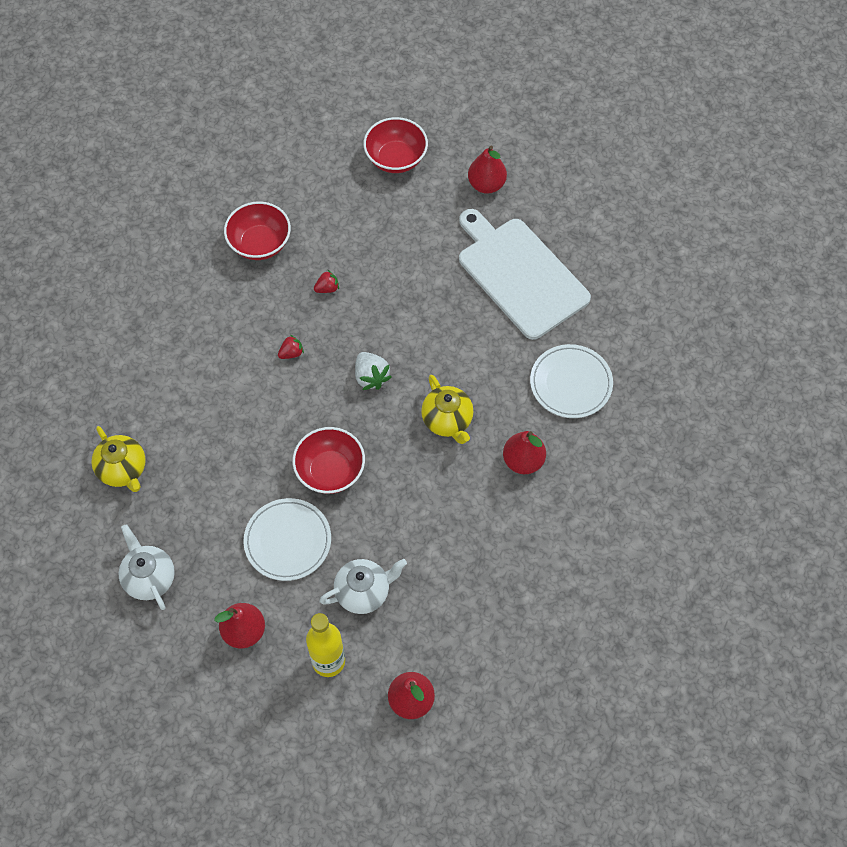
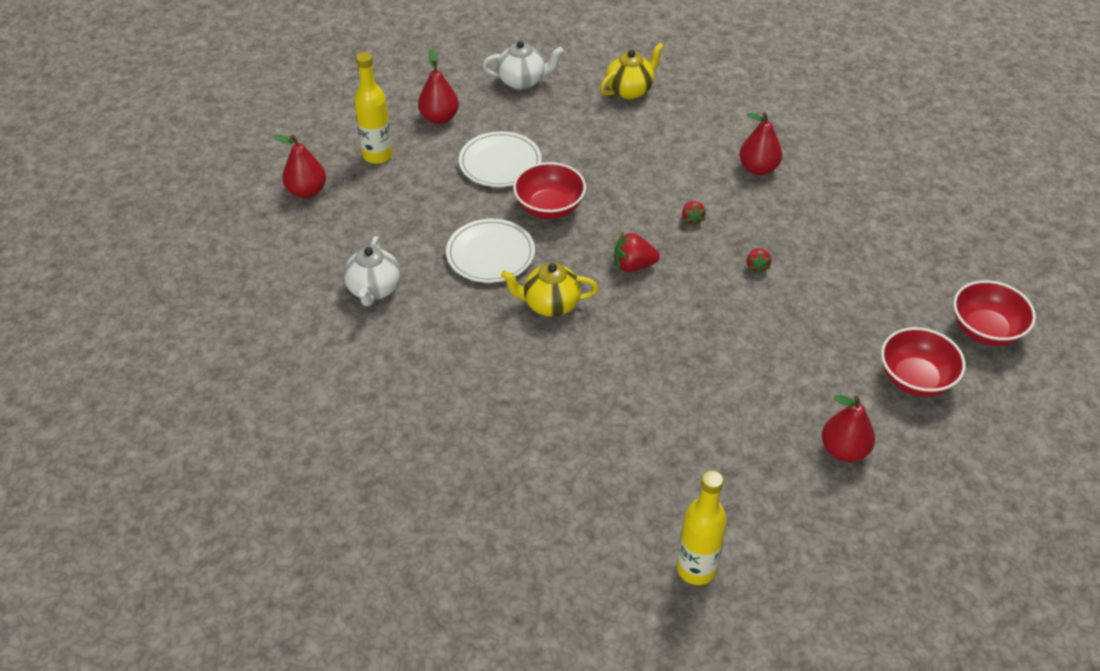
camera: 115 degrees right, 15 degrees down
(123, 470) = (630, 90): yellow teapot -> yellow teapot turned 150 degrees clockwise
(260, 243) = (837, 234): red bowl -> red bowl (985, 330)
(364, 592) = (420, 193): white teapot -> white teapot (374, 290)
(371, 377) = (633, 265): white strawberry -> red strawberry
(519, 275) = (697, 431): white cutting board -> none
(523, 461) = (470, 345): red pear -> red pear (758, 168)
(571, 383) = (533, 420): white plate -> white plate (490, 254)
(632, 239) = (696, 569): none -> yellow bottle

